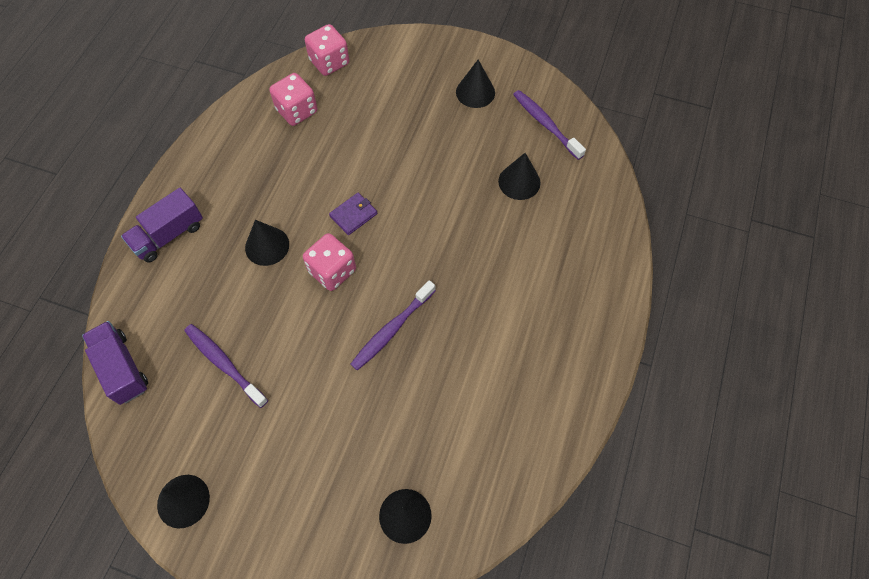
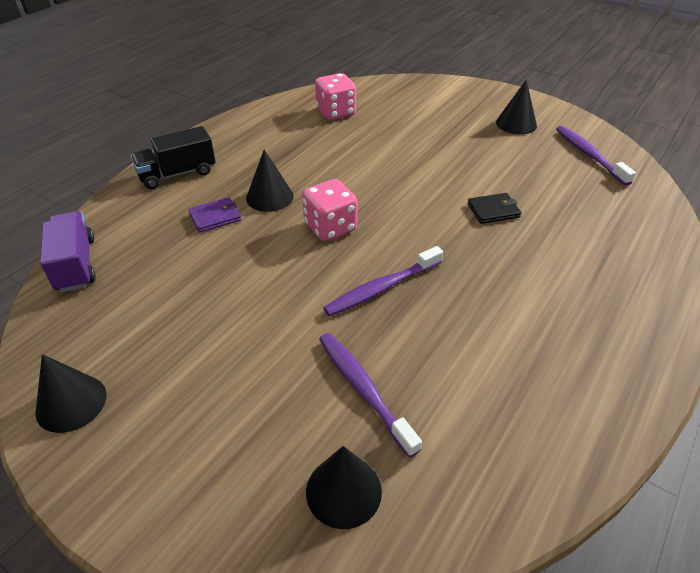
camera: 15 degrees right, 20 degrees down
(168, 235) = (177, 174): purple truck -> black truck
(224, 364) = (182, 282): purple toothbrush -> purple toothbrush (363, 390)
(329, 62) = (377, 88): pink dice -> none
(353, 215) = (367, 189): purple wallet -> purple wallet (215, 217)
(469, 217) = (493, 210): none -> black wallet
(519, 182) = (554, 192): black cone -> none

